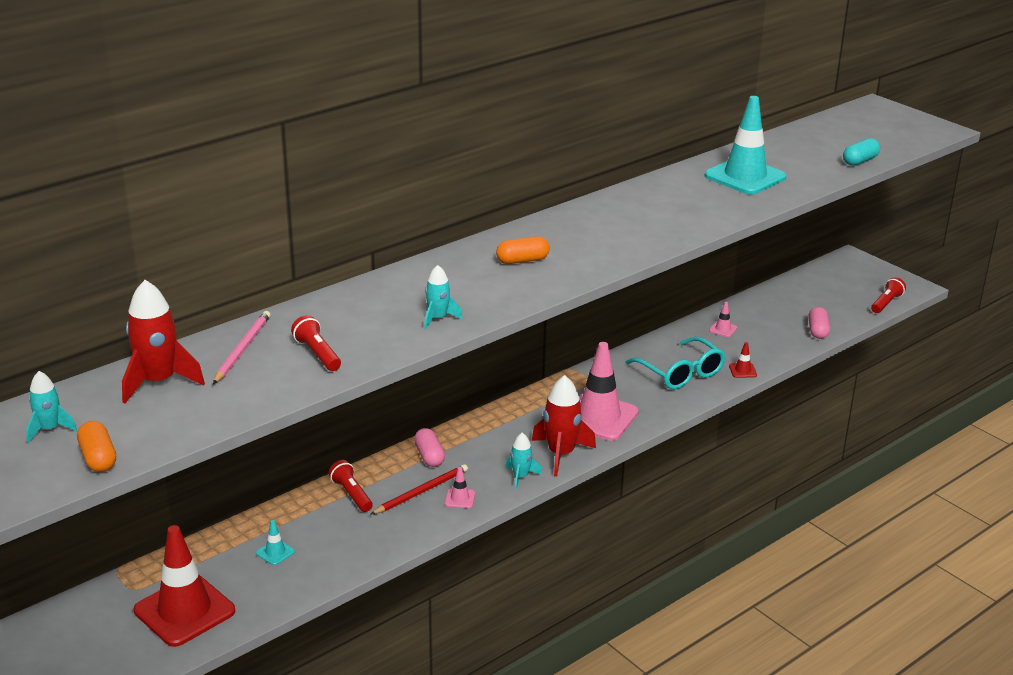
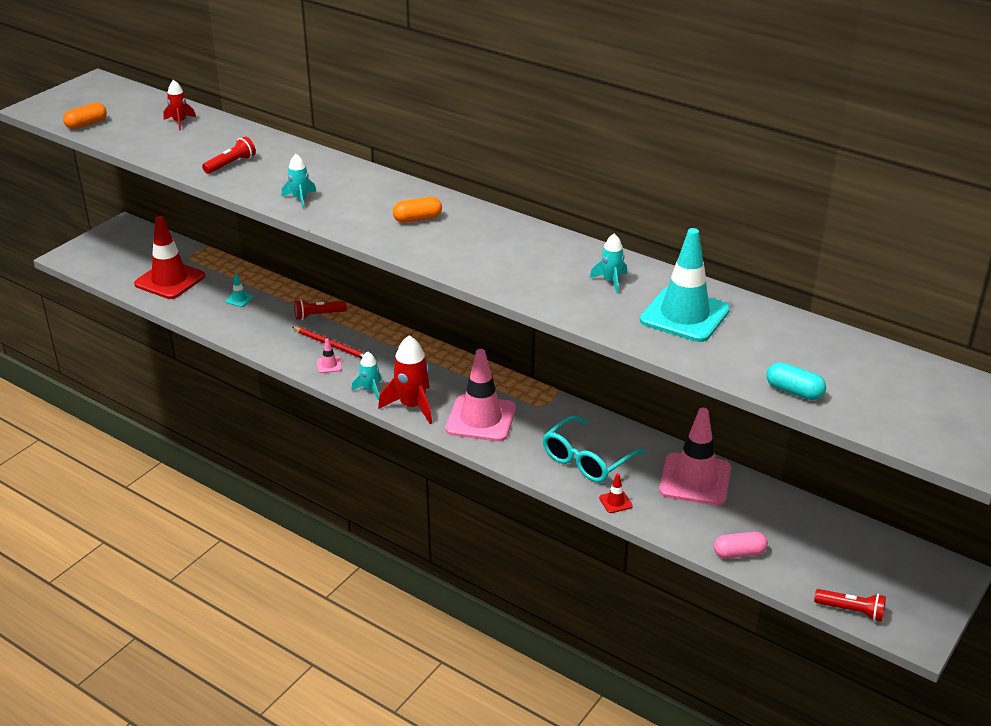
camera: 75 degrees right, 5 degrees up
(49, 429) = (117, 104): turquoise rocket -> turquoise rocket (611, 281)
(158, 382) = (180, 122): red rocket -> red rocket, size x0.56
(242, 349) = (230, 139): pink pencil -> none
(351, 494) = (318, 315): red flashlight -> red flashlight turned 150 degrees counterclockwise
(429, 456) = (382, 340): pink capsule -> none
(522, 260) = (417, 219): orange capsule -> orange capsule turned 75 degrees counterclockwise
(723, 329) = (695, 480): pink traffic cone -> pink traffic cone, size x2.48

